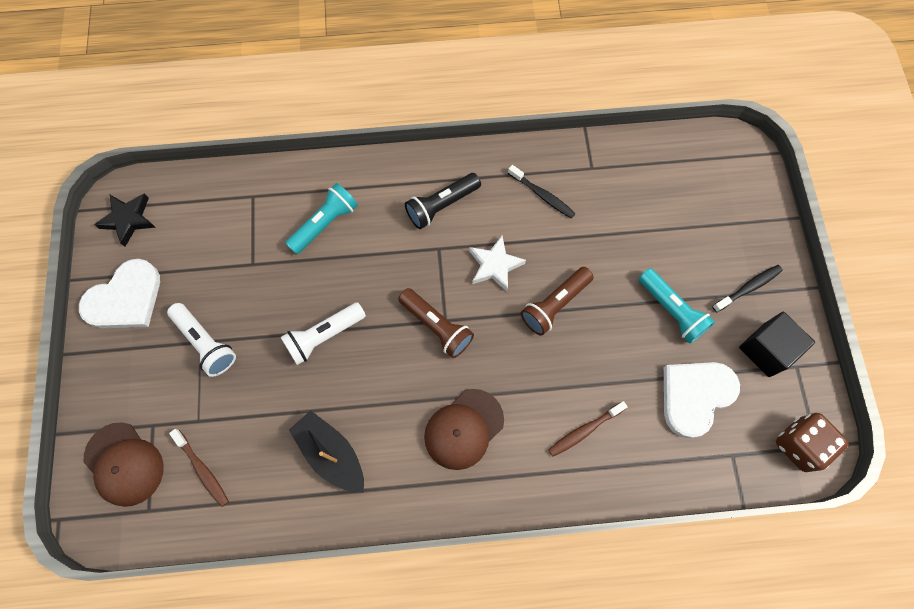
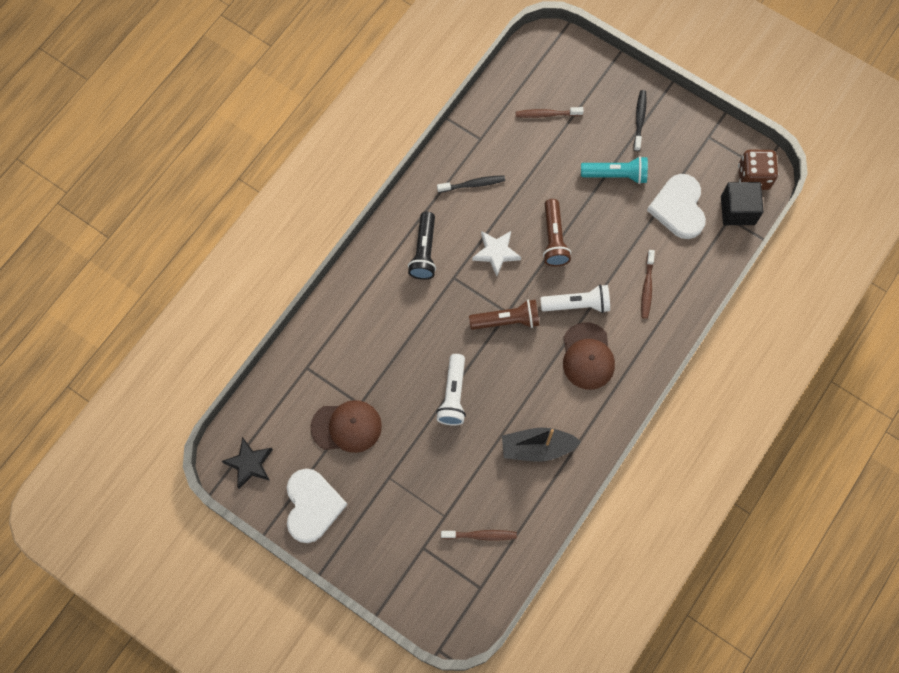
camera: 50 degrees left, 0 degrees up
(124, 464) = (435, 583): brown cap -> brown cap (346, 427)
(205, 343) = (392, 474): white flashlight -> white flashlight (577, 304)
(325, 224) = (371, 335): turquoise flashlight -> none
(670, 203) = (546, 114): none -> brown toothbrush
(766, 350) = (685, 144): black cube -> black cube (737, 210)

